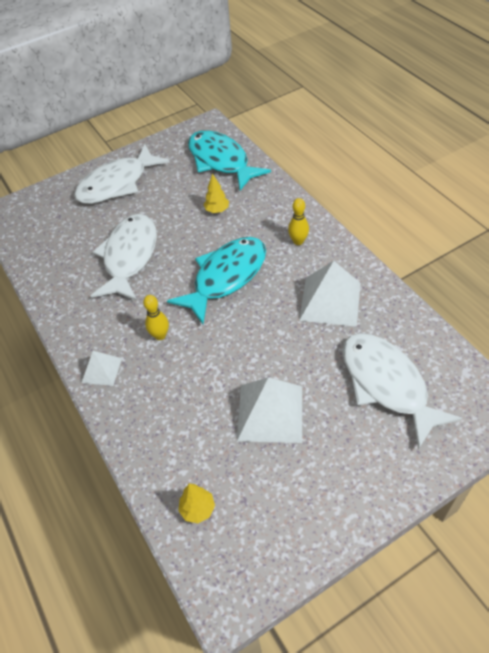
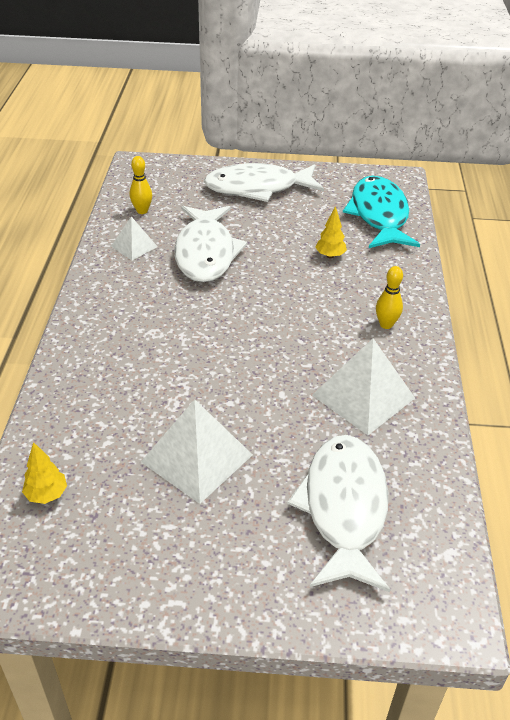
camera: 30 degrees right, 10 degrees down
(101, 370) = (86, 330): white pyramid -> white pyramid (134, 246)
(129, 257) = (206, 253): white fish -> white fish turned 135 degrees clockwise
(160, 335) = (165, 332): yellow bowling pin -> yellow bowling pin (142, 211)
(226, 277) = (278, 317): turquoise fish -> none

